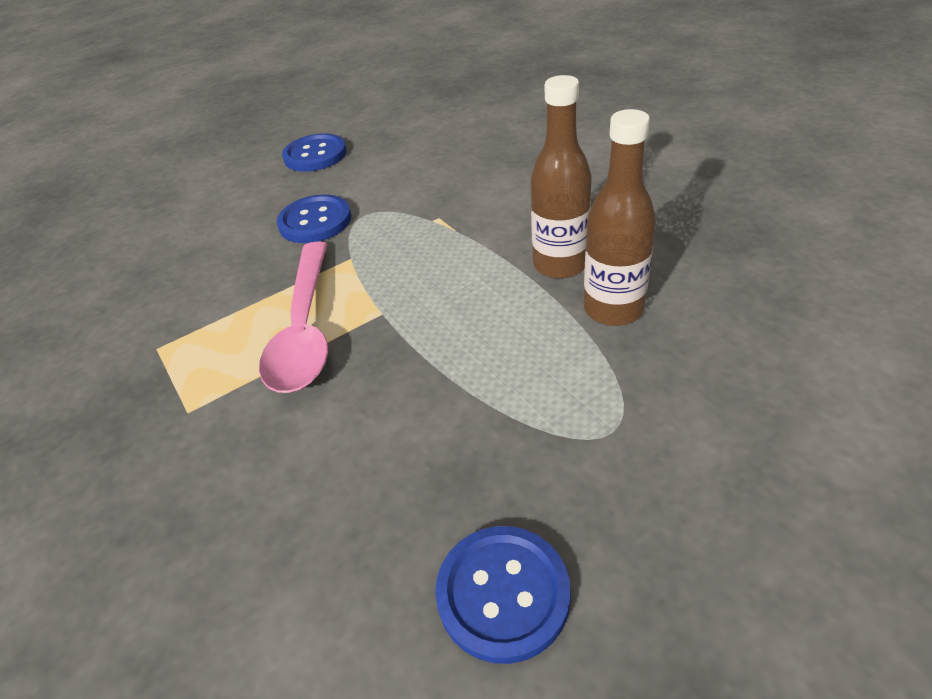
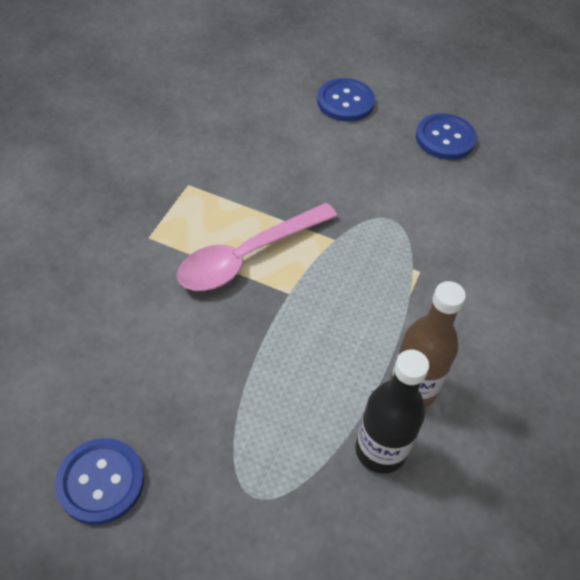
camera: 50 degrees right, 10 degrees up
(315, 221) = (362, 191): blue button -> blue button (345, 102)
(613, 309) = (380, 450): brown bottle -> black bottle

